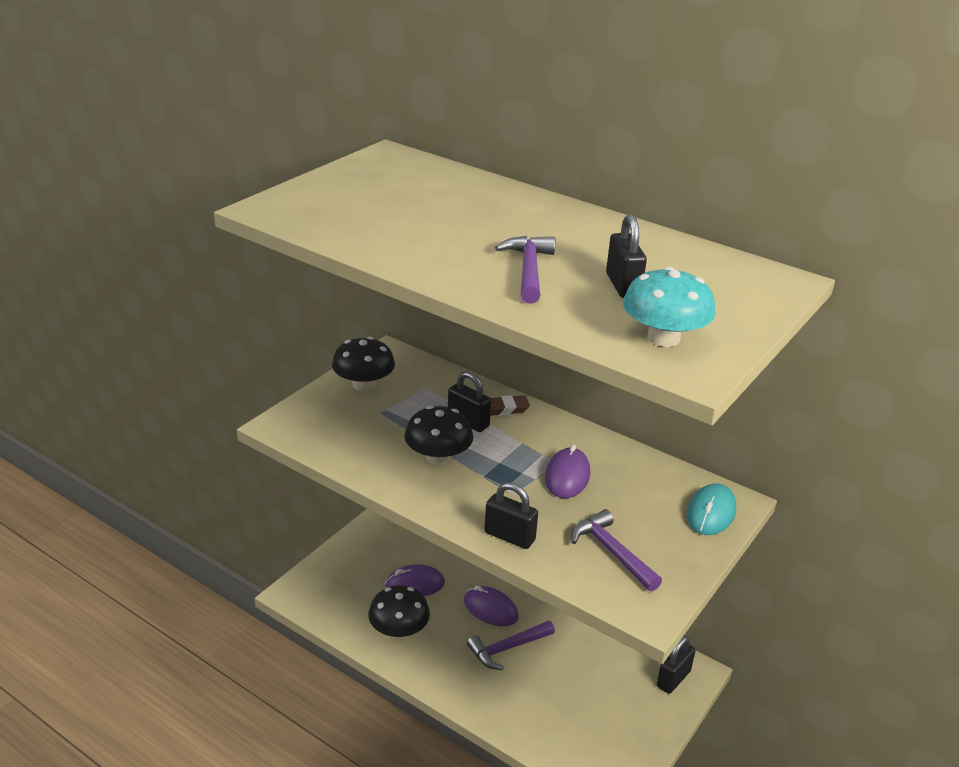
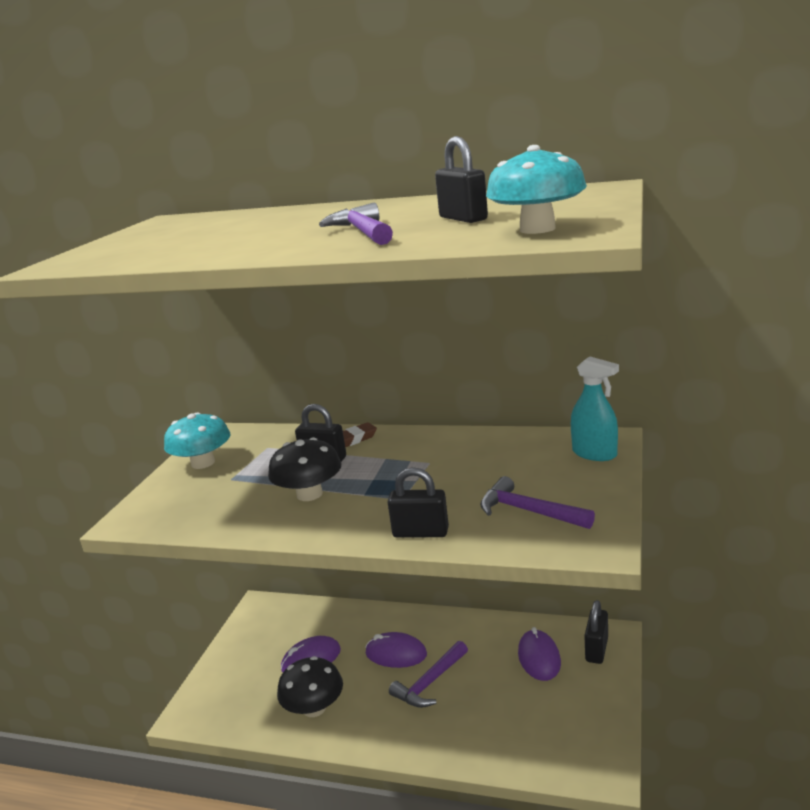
camera: 15 degrees left, 10 degrees down
(364, 384) = (203, 463): black mushroom -> turquoise mushroom
(567, 476) = (445, 469): purple mouse -> purple mouse (539, 658)
(711, 513) = (594, 453): turquoise mouse -> turquoise spray bottle

